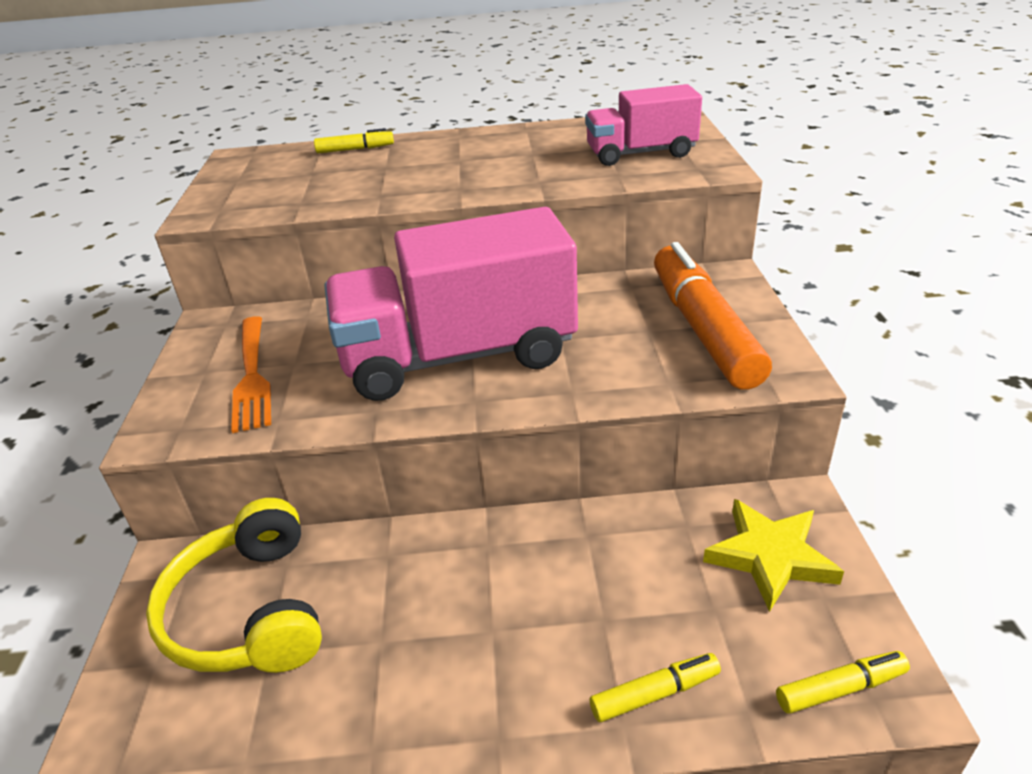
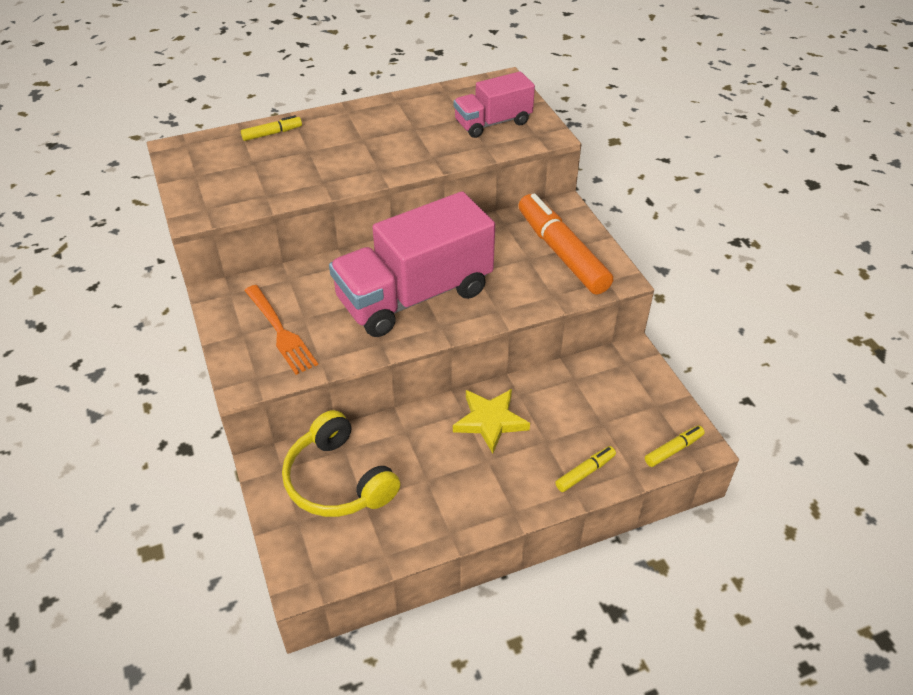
camera: 20 degrees left, 10 degrees up
(770, 556) = (624, 388): yellow star -> yellow star (490, 421)

